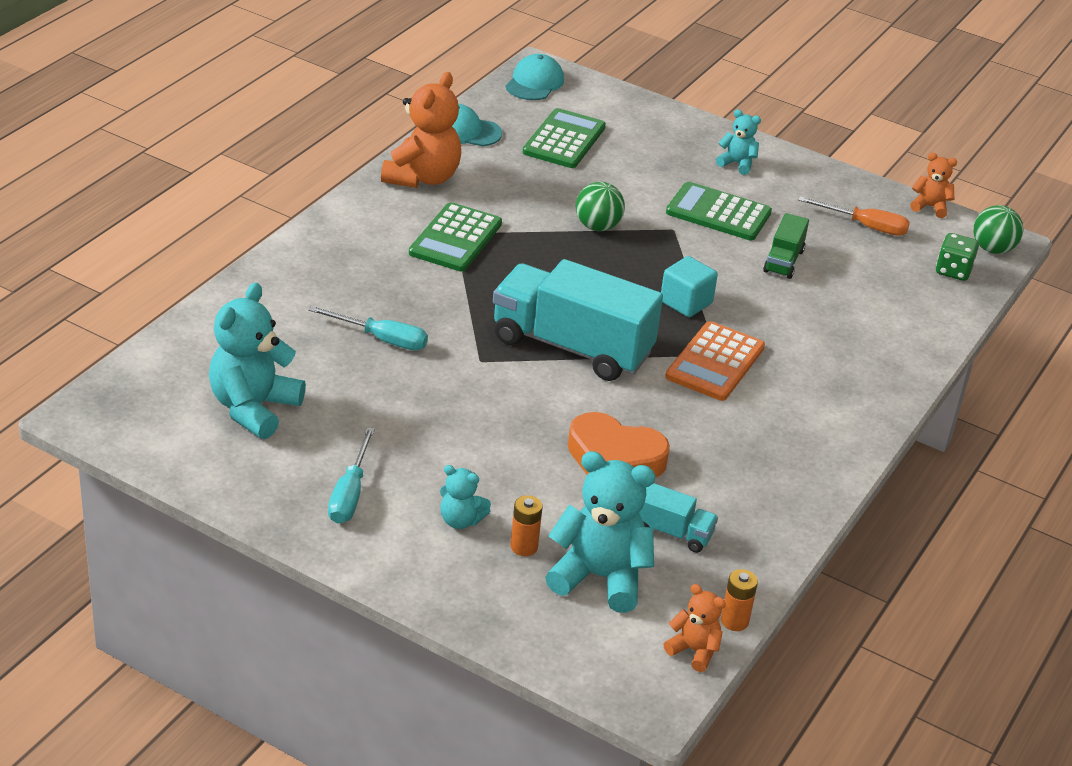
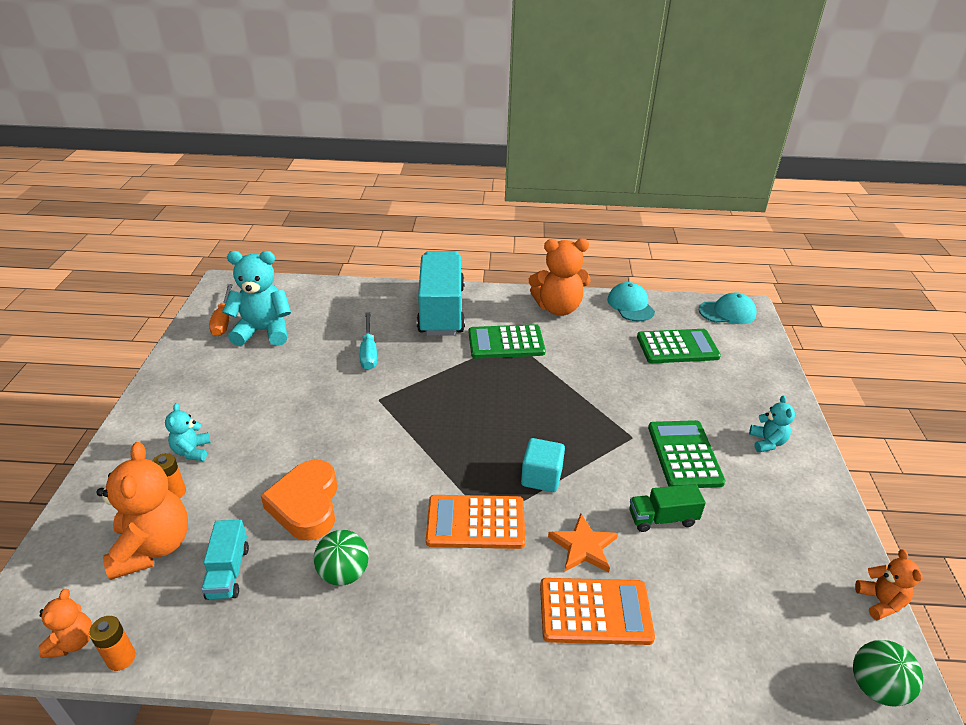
camera: 65 degrees right, 0 degrees up
(350, 493) = (198, 394): turquoise screwdriver -> none
(571, 347) = (429, 435): turquoise truck -> turquoise truck (441, 310)
(597, 226) = (590, 398): green ball -> green ball (344, 573)
(600, 577) = (153, 547): turquoise teddy bear -> orange teddy bear
(785, 315) = (583, 546): none -> orange star
(855, 339) = (595, 612): none -> orange calculator
(865, 226) = (783, 559): orange screwdriver -> orange screwdriver (223, 320)
(953, 271) = (794, 661): green dice -> none

